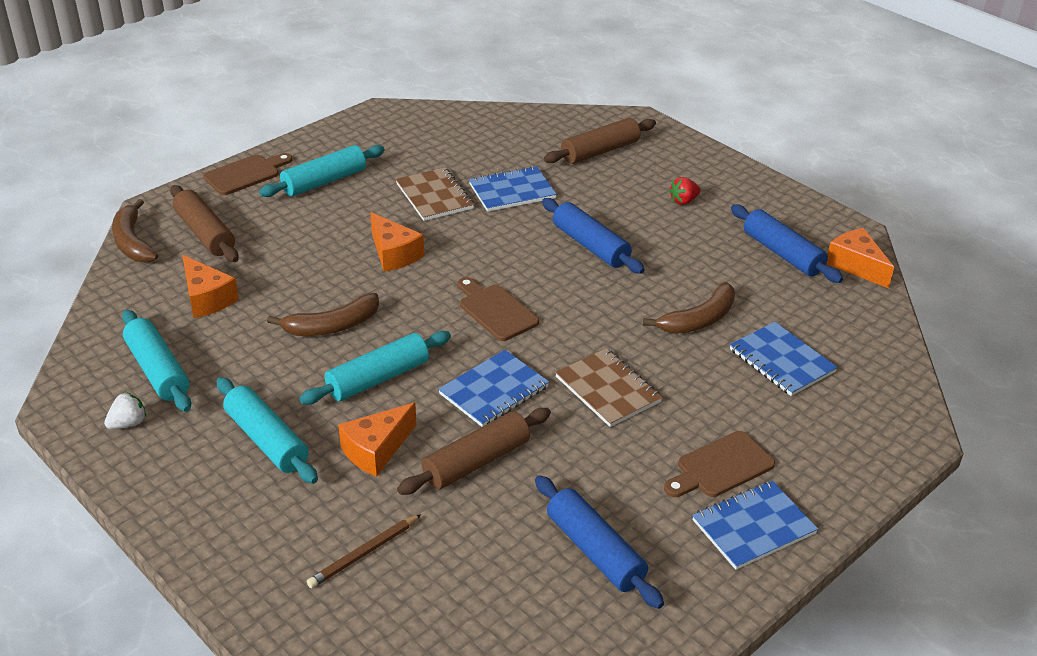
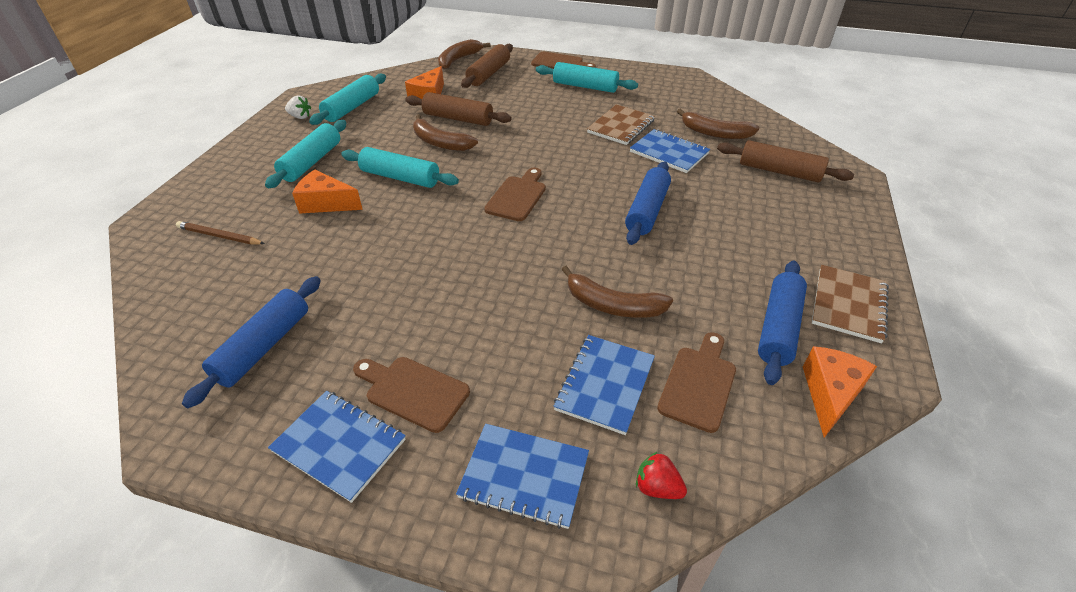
camera: 60 degrees right, 5 degrees up
(394, 254) = (538, 135): orange cheese -> none
(476, 462) = (338, 249): brown rolling pin -> brown rolling pin (458, 118)
(494, 390) = (424, 228): blue notebook -> blue notebook (524, 476)
(506, 151) = (715, 133): none -> brown banana
(608, 389) = (469, 284): brown notebook -> brown notebook (848, 305)
(683, 201) = (774, 237): red strawberry -> red strawberry (657, 487)
(810, 316) = (699, 384): none -> brown cutting board

